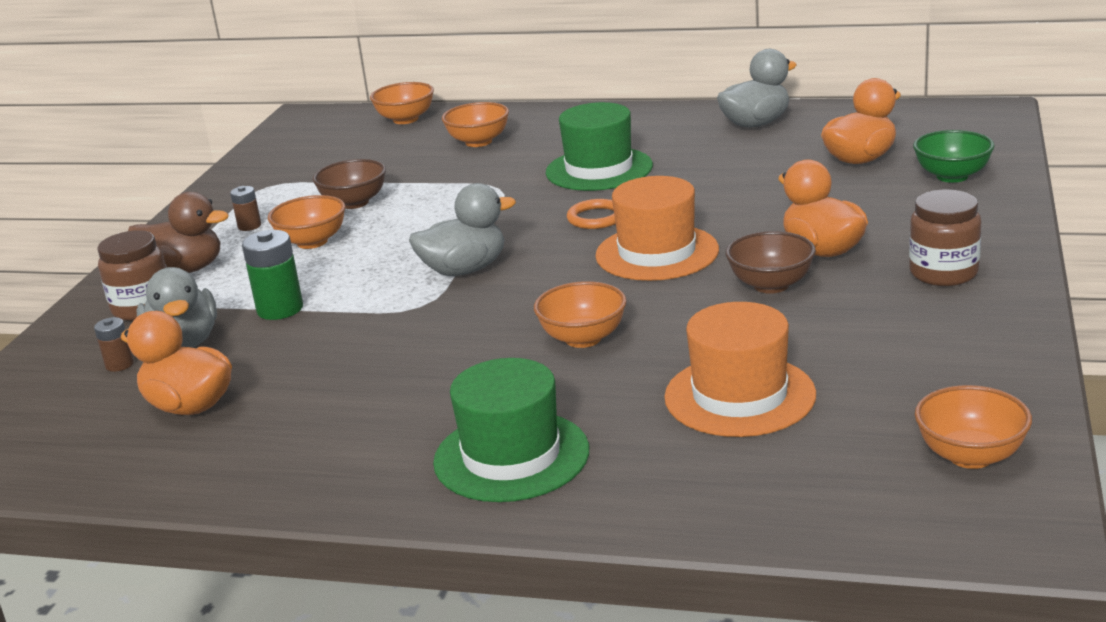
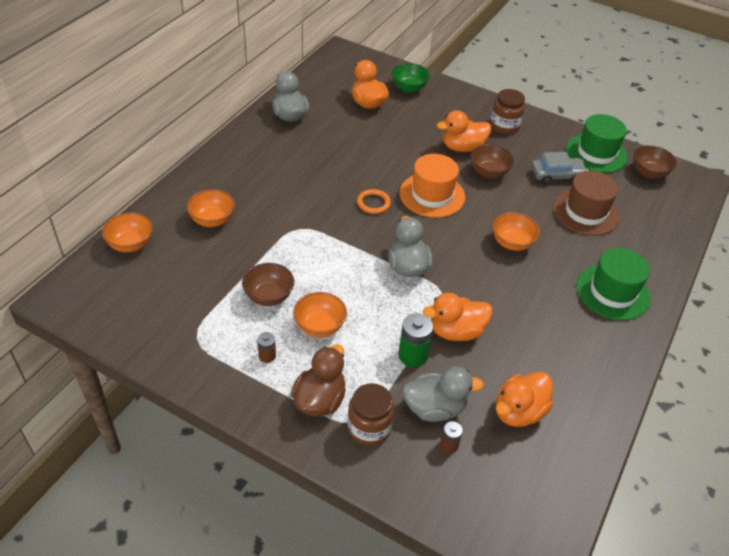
camera: 80 degrees left, 20 degrees up
(341, 330) = (456, 331): none -> orange duck
(599, 169) = (305, 184): green hat -> green hat (596, 153)
(739, 396) = (585, 212): orange hat -> brown hat
(834, 349) = (557, 175): none -> grey car
(970, 456) = (648, 173): orange bowl -> brown bowl

